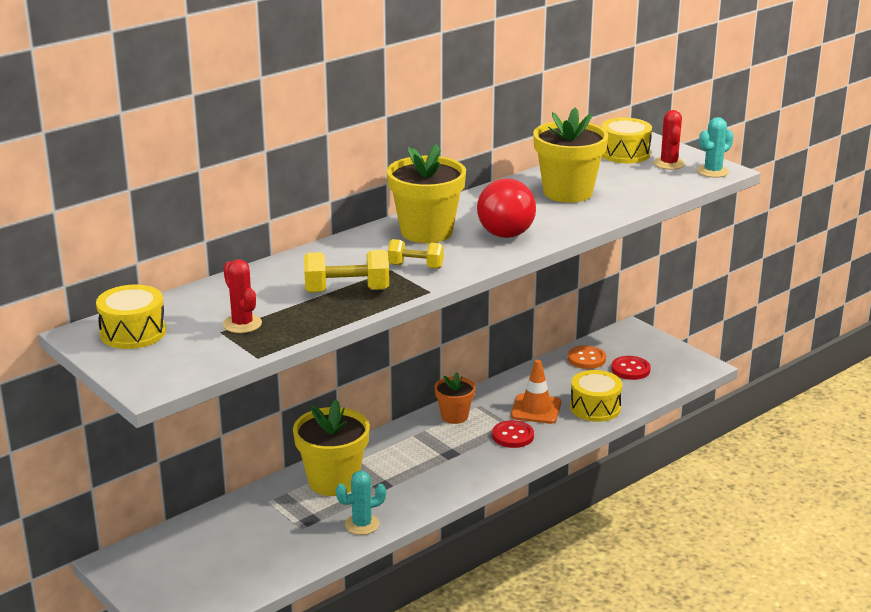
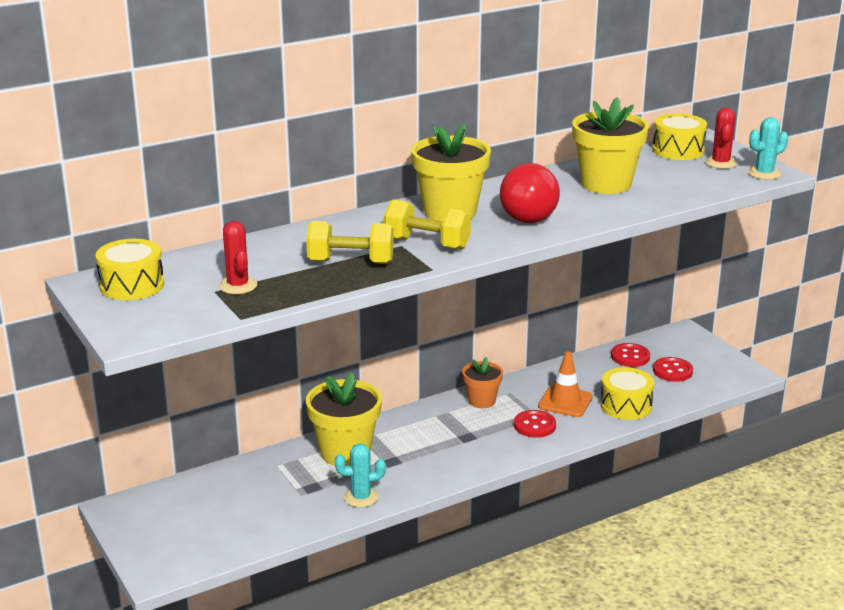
camera: 10 degrees right, 0 degrees up
(415, 266) = (427, 244): yellow dumbbell -> yellow dumbbell, size x1.52
(586, 359) = (630, 357): orange button -> red button

